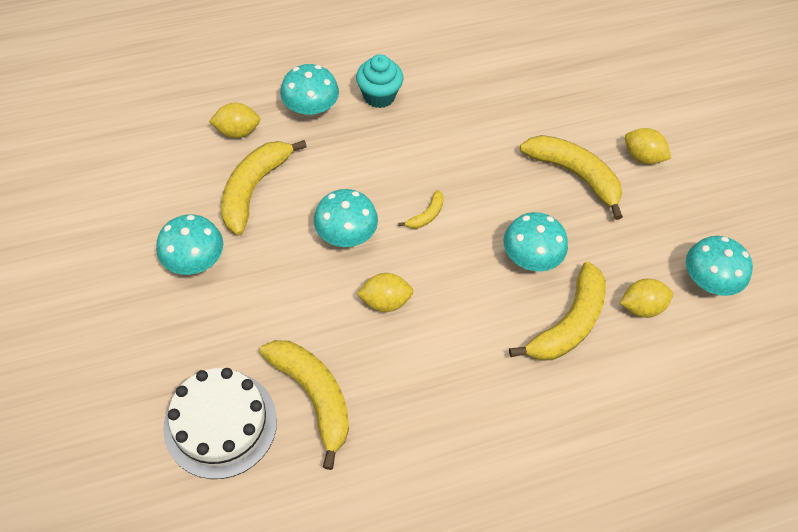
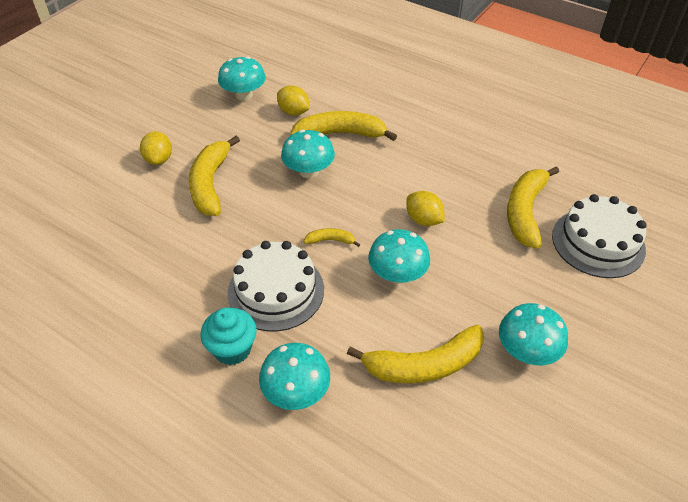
camera: 125 degrees left, 10 degrees down
(237, 131) = (380, 431): yellow lemon -> none
(407, 148) = (276, 291): none -> white cake

